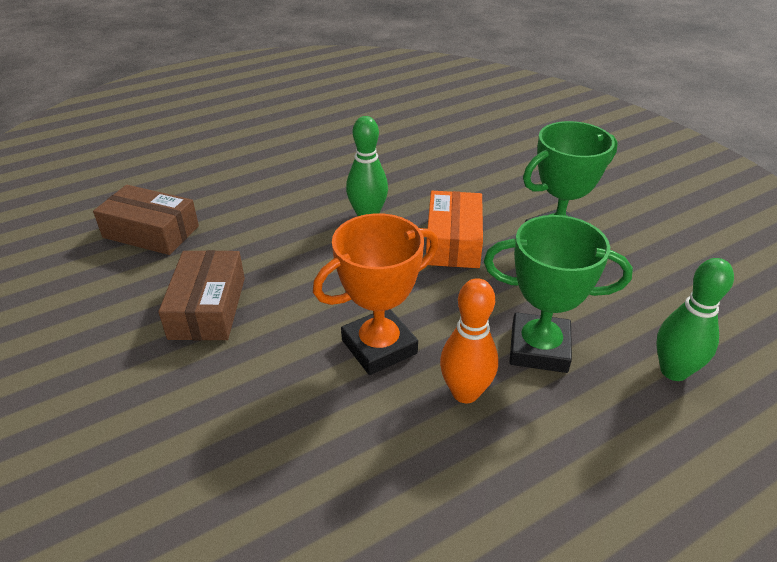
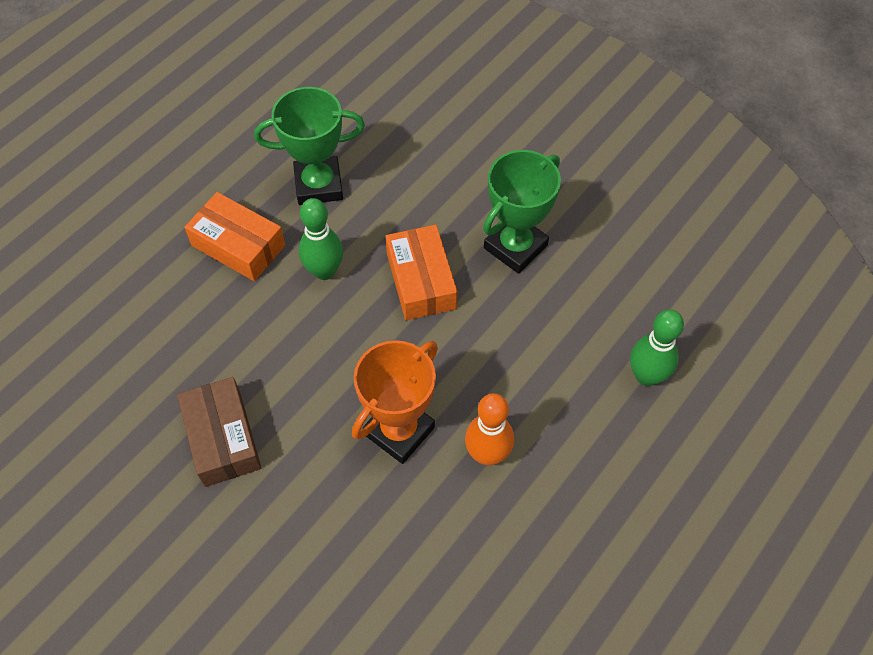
camera: 20 degrees left, 20 degrees up
(151, 232) = (110, 361): brown box -> none
(303, 185) = (238, 245): none -> orange box
(539, 348) = (534, 388): green trophy -> green trophy (319, 185)

